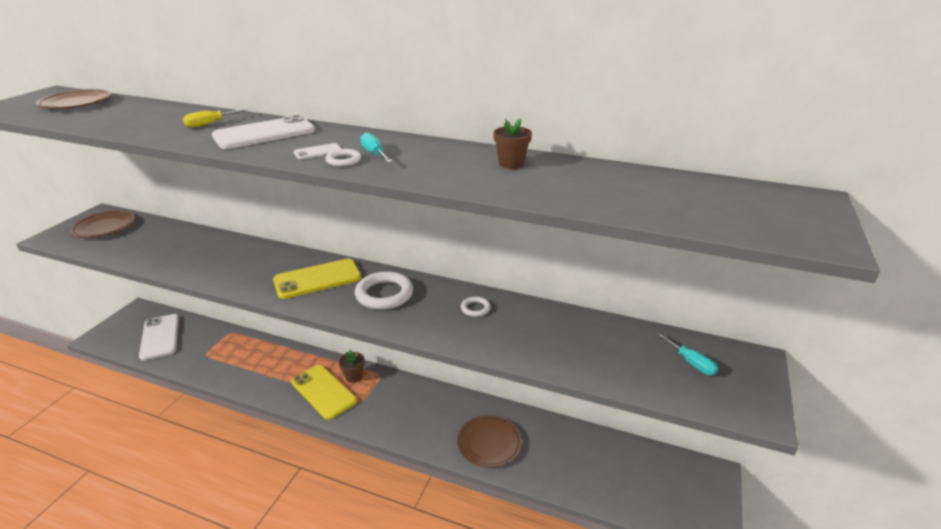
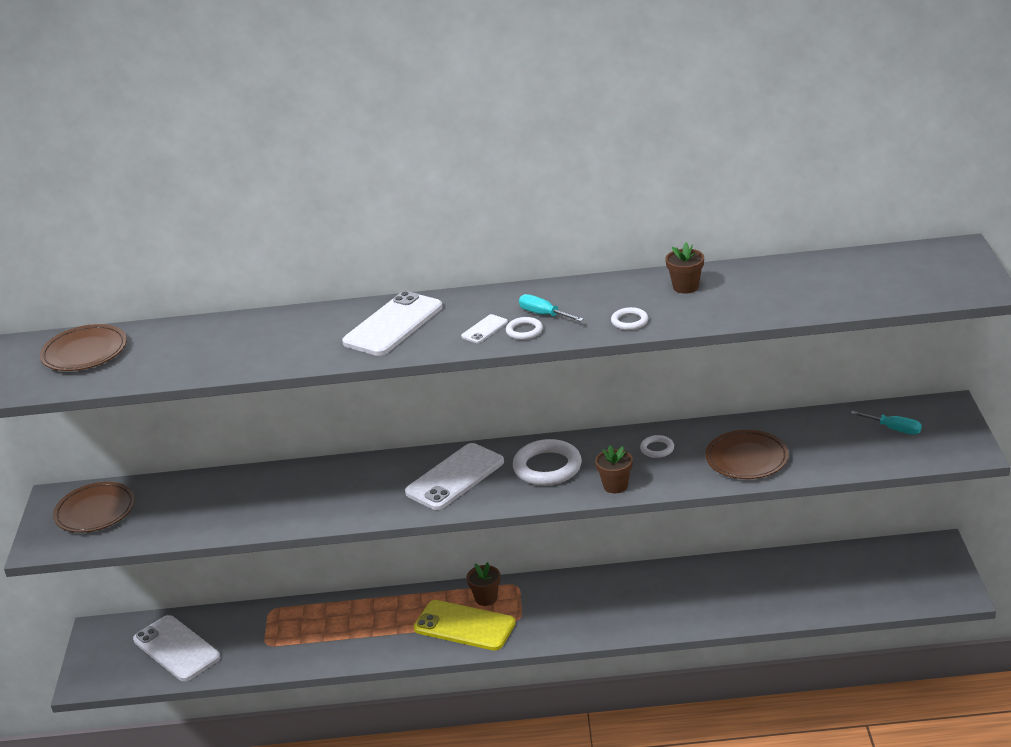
camera: 20 degrees left, 0 degrees up
(210, 124) = (310, 331): yellow screwdriver -> none
(317, 279) = (455, 477): yellow phone -> white phone
(418, 327) = (615, 486): none -> brown flower pot
(433, 175) = (629, 321): none -> white ring
(489, 443) = (698, 604): brown plate -> brown plate (746, 459)

